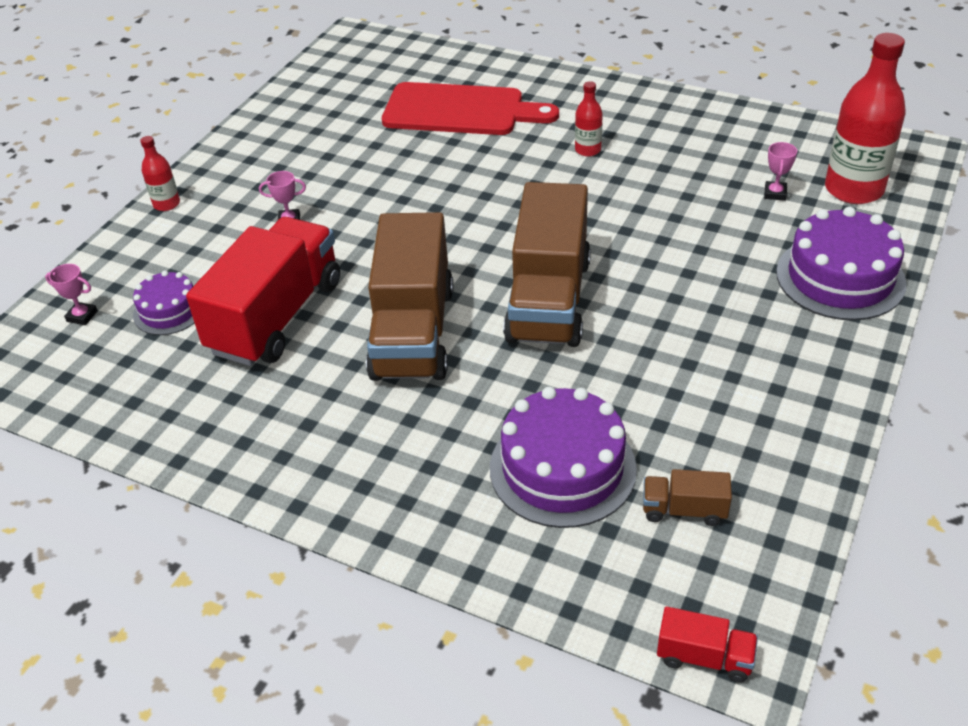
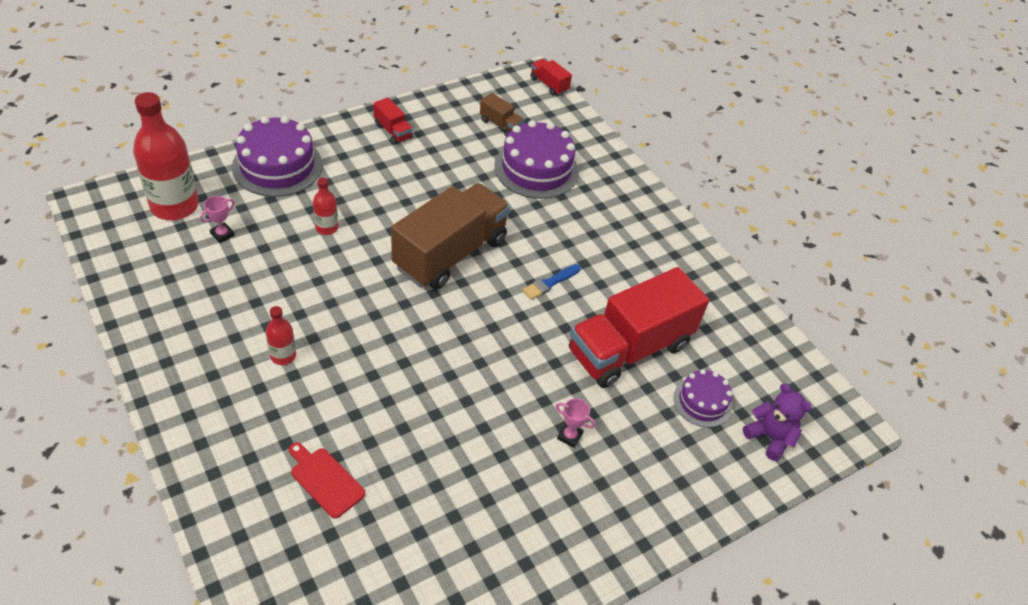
camera: 155 degrees left, 5 degrees up
(82, 316) = (769, 437): pink trophy -> purple teddy bear
(166, 204) = (662, 531): red bottle -> red bottle (326, 228)
(413, 332) = (550, 283): brown truck -> blue brush
(460, 110) = (325, 480): red cutting board -> red cutting board, size x0.48
(797, 400) = (393, 131): none -> red truck

